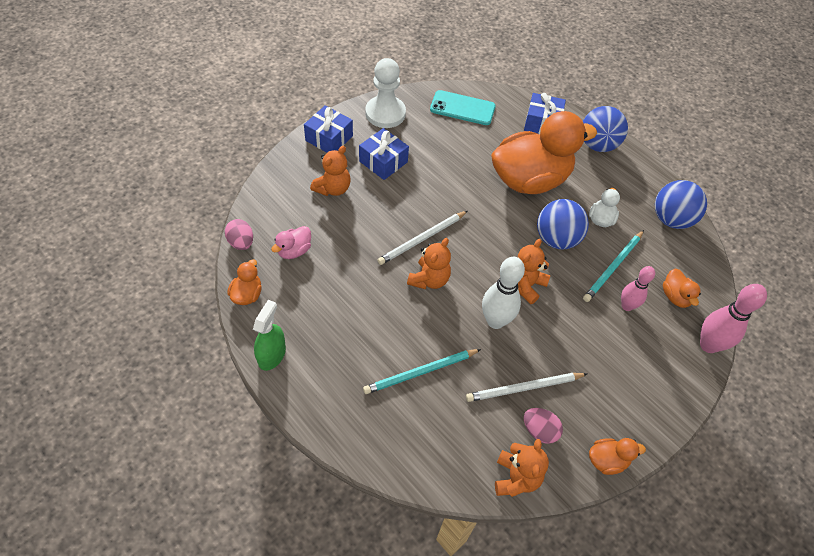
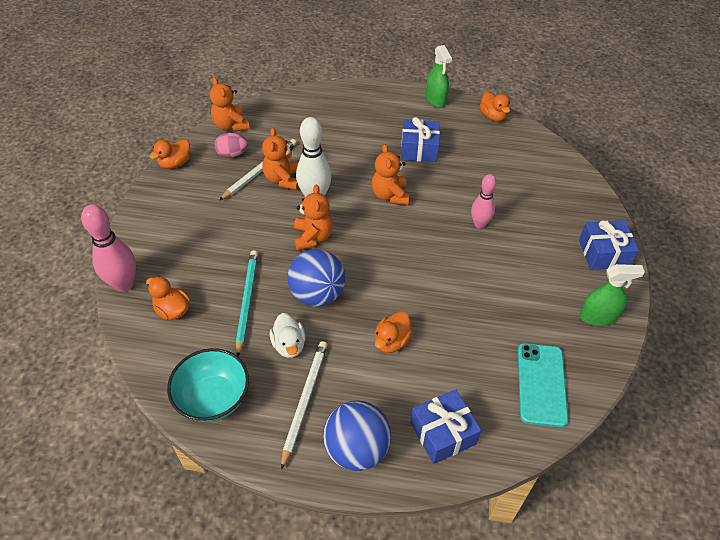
camera: 145 degrees right, 5 degrees down
(241, 242) = (541, 139): pink egg -> none
(294, 251) = (502, 155): pink duck -> none
(333, 188) = (539, 213): orange teddy bear -> orange teddy bear (283, 179)
(383, 161) = (534, 264): blue gift -> blue gift (419, 149)
(385, 113) = (598, 316): white pawn -> green spray bottle
(420, 372) = (337, 140): turquoise pencil -> none
(422, 239) = (427, 220): white pencil -> white pencil (304, 401)
(462, 108) = (541, 384): turquoise phone -> turquoise phone turned 60 degrees counterclockwise
(530, 180) = (391, 341): orange duck -> orange duck, size x0.40
(627, 306) = (215, 273): pink bowling pin -> pink bowling pin (479, 224)
(671, 219) = (213, 398): blue ball -> turquoise bowl

